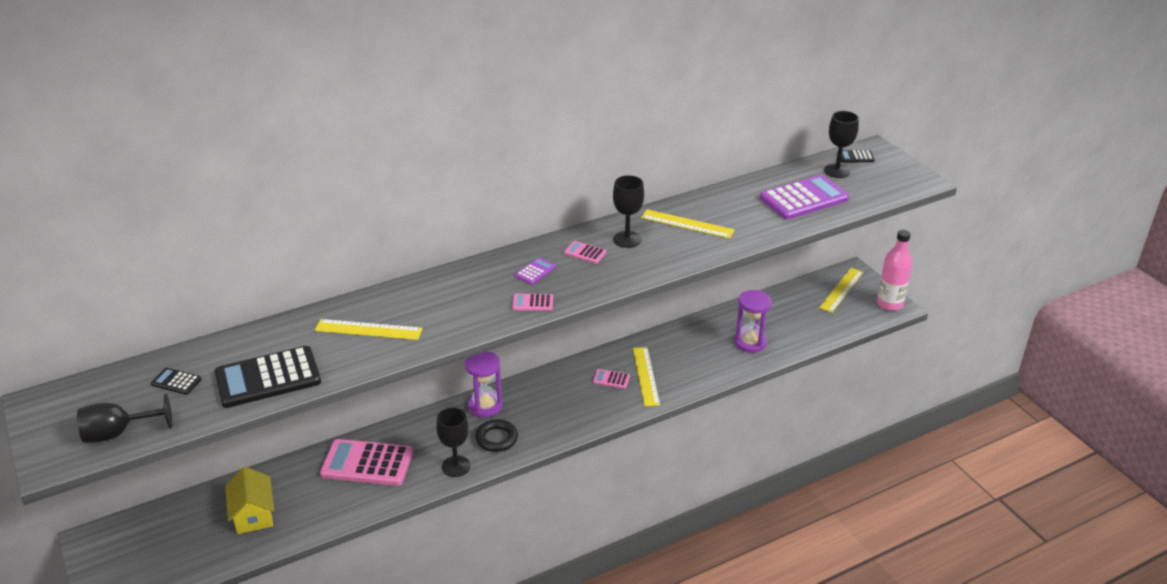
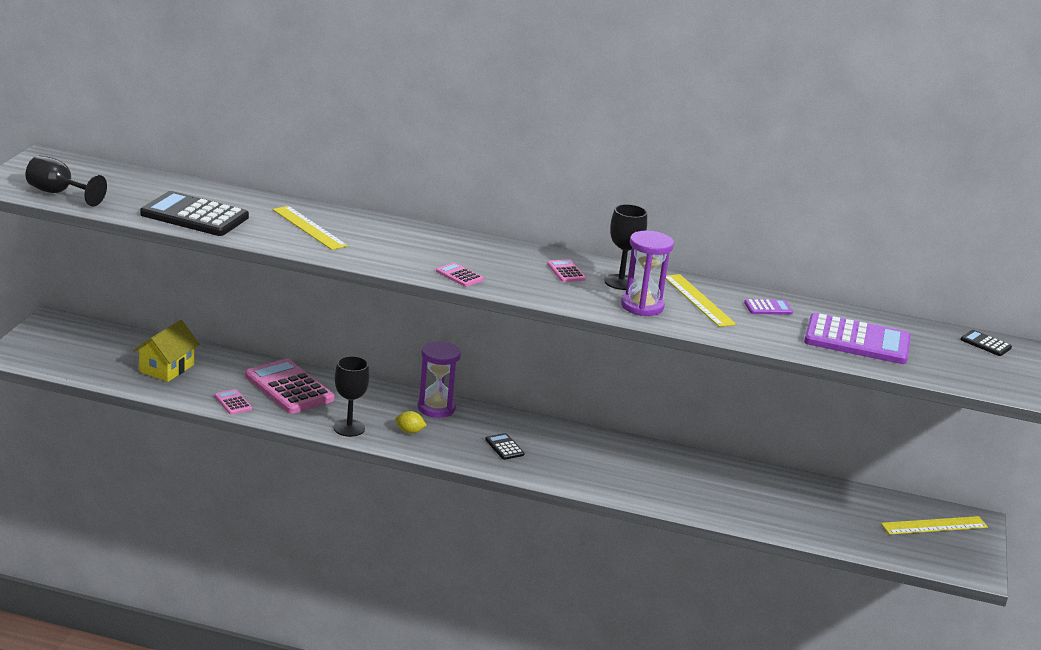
camera: 40 degrees right, 10 degrees down
(176, 382) = (138, 188): black calculator -> black calculator (504, 447)
(496, 438) = (409, 431): black ring -> yellow lemon
(535, 271) = (500, 261): purple calculator -> purple calculator (768, 308)
(611, 379) = (573, 453): pink calculator -> pink calculator (233, 402)
(645, 376) = (609, 469): yellow ruler -> none
(750, 342) = (756, 505): purple hourglass -> purple hourglass (642, 306)
(837, 171) = (939, 342): black goblet -> none
(889, 304) = (972, 565): pink bottle -> none

